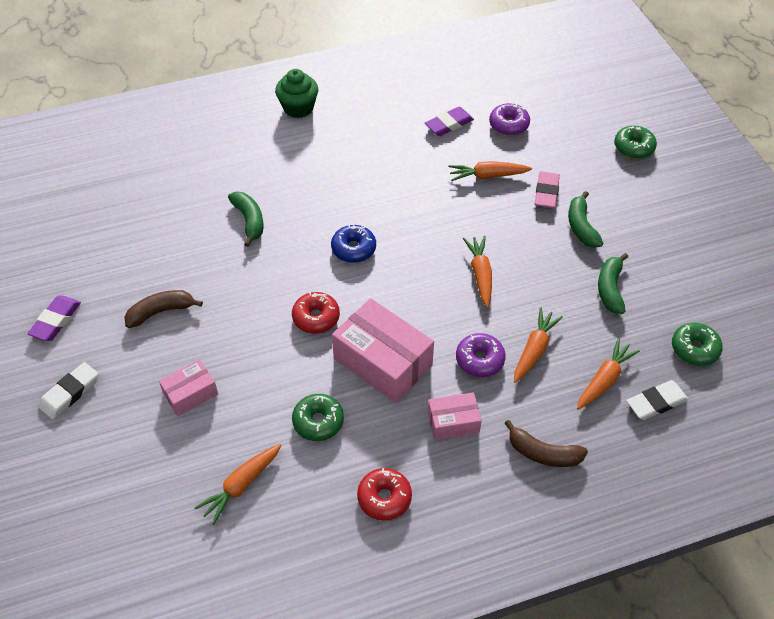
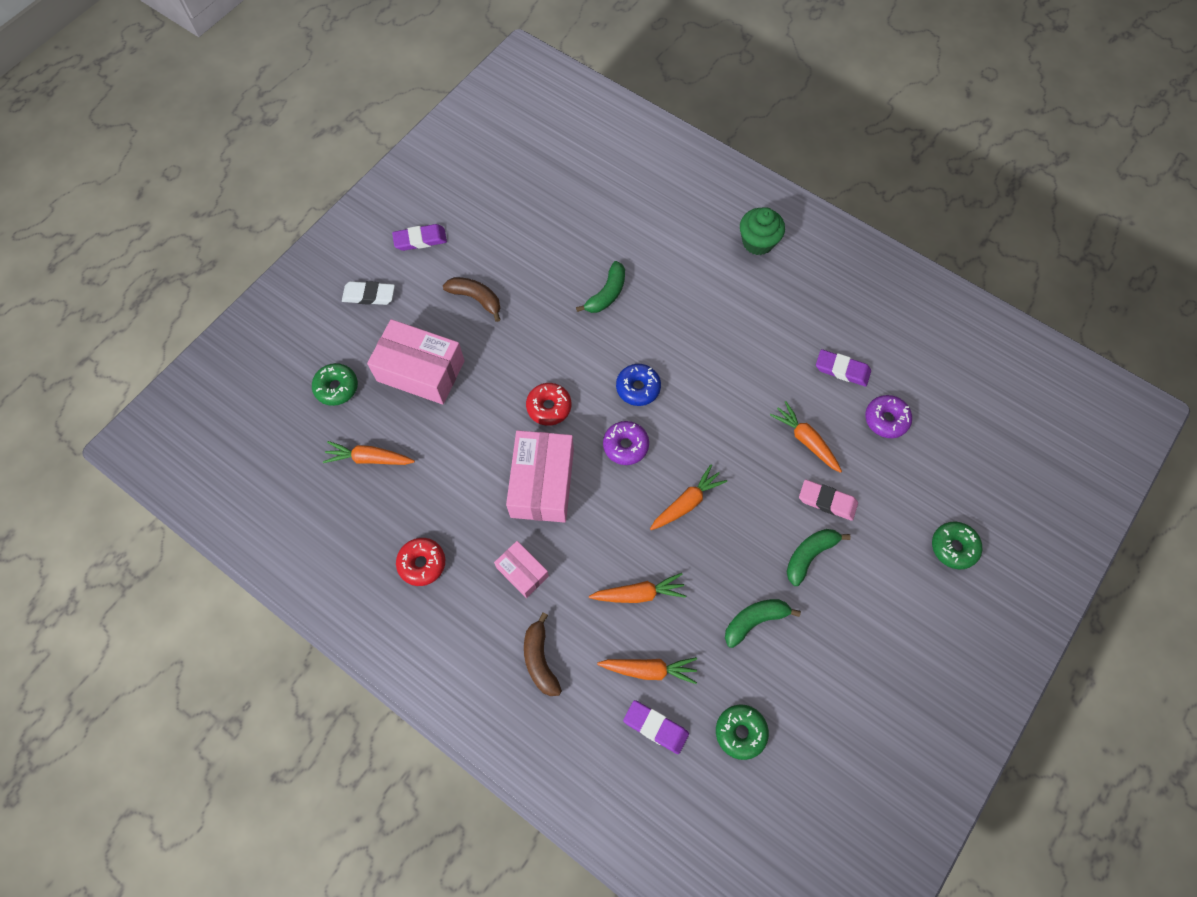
camera: 55 degrees right, 15 degrees up
(190, 394) = (420, 371): pink box -> pink box, size x1.84
(318, 421) = (456, 473): green donut -> green donut (336, 387)
(479, 360) = (597, 556): purple donut -> purple donut (625, 445)
(546, 192) = (827, 501): pink eraser -> pink eraser turned 45 degrees clockwise
(656, 402) = (655, 727): white eraser -> purple eraser

